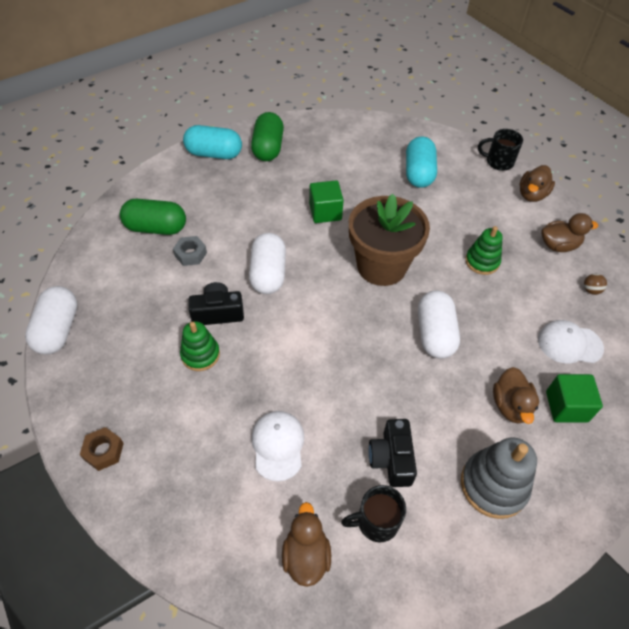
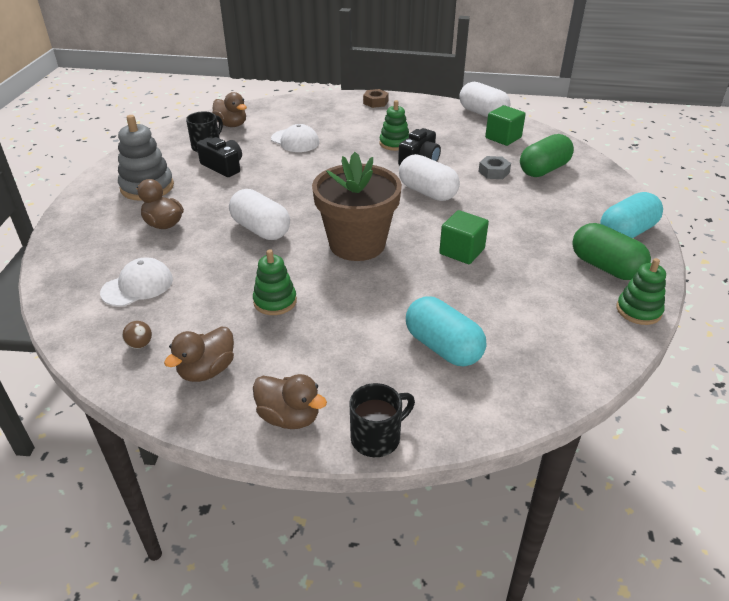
camera: 135 degrees right, 15 degrees down
(298, 123) = (638, 310): none -> green stacking toy
(532, 195) = (289, 417): brown duck -> brown duck turned 135 degrees clockwise
(566, 406) = (117, 246): green cube -> green cube (503, 138)

